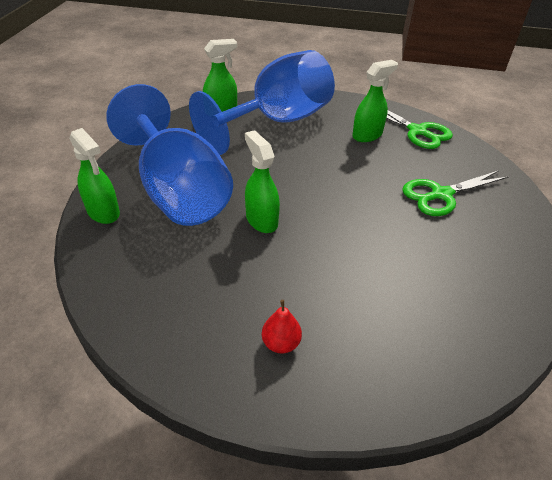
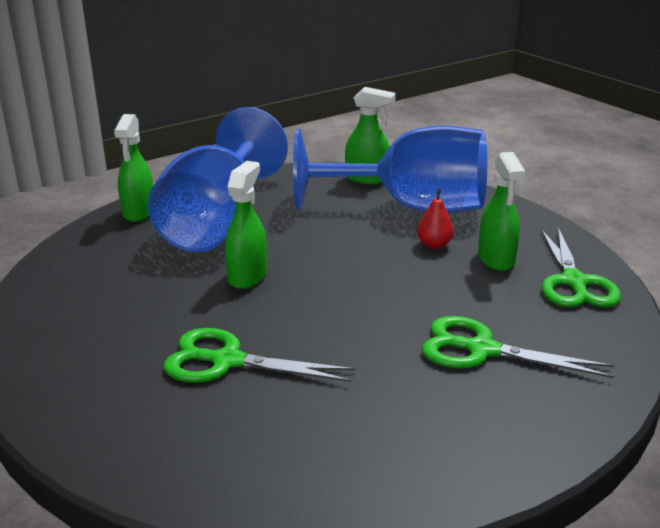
camera: 45 degrees right, 15 degrees down
(281, 343) = (106, 364): red pear -> red pear (434, 245)
(345, 287) = (227, 361): none -> green scissors
(367, 135) = (496, 259): green spray bottle -> green spray bottle turned 75 degrees clockwise

